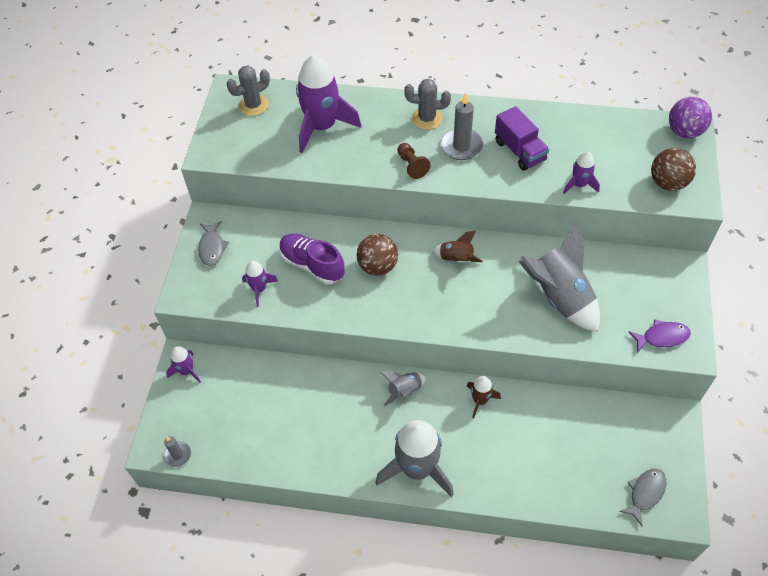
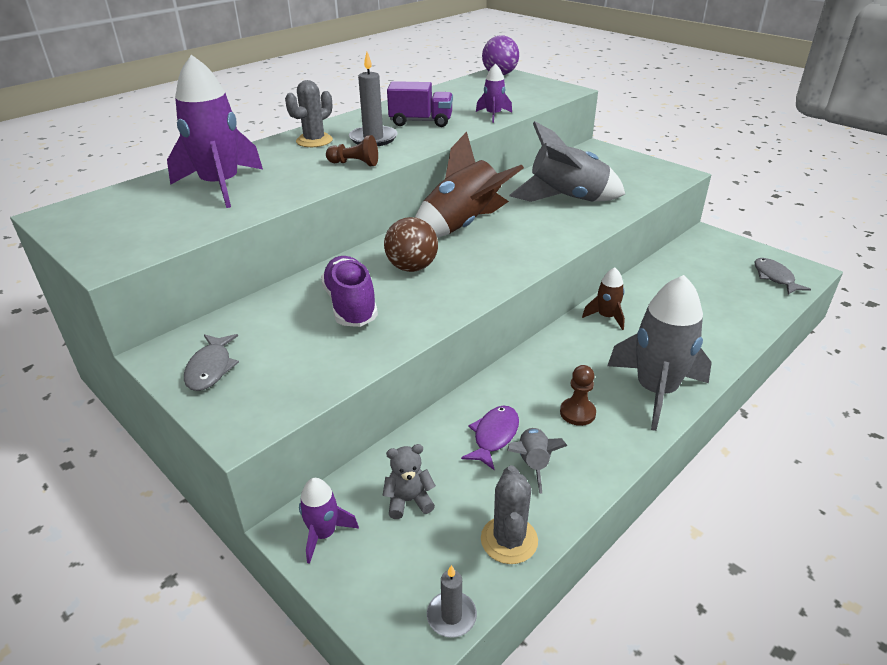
camera: 55 degrees left, 20 degrees down
(212, 248) = (211, 368): grey fish -> grey fish turned 60 degrees clockwise
(231, 392) = (408, 501): none -> grey teddy bear
(253, 105) = (108, 210): grey cactus -> grey cactus (509, 540)
(259, 289) = (328, 356): purple rocket -> none
(312, 265) = (351, 305): purple shoe -> purple shoe turned 90 degrees clockwise
(360, 434) = (577, 413): none -> brown pawn
(404, 391) = (550, 357): grey rocket -> grey rocket (533, 464)
(456, 259) = (463, 226): brown rocket -> brown rocket, size x2.04
(662, 337) = (654, 177): purple fish -> purple fish (494, 436)
(667, 183) = (539, 92): brown ball -> none

